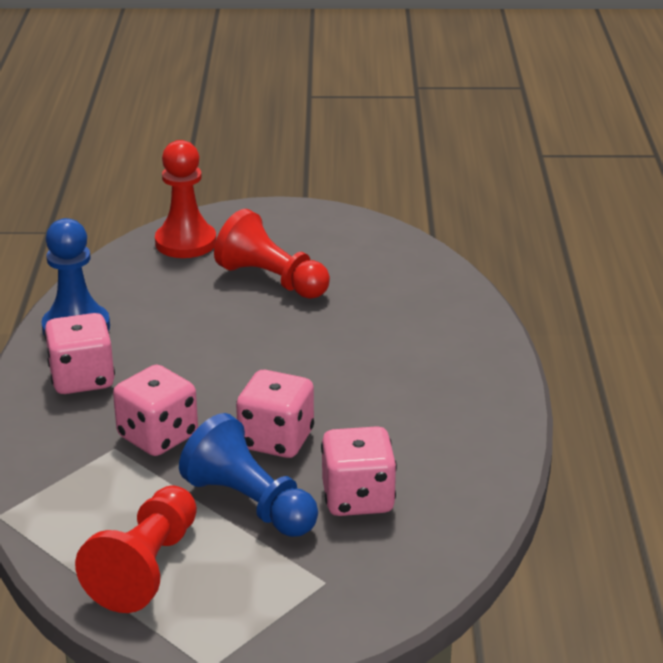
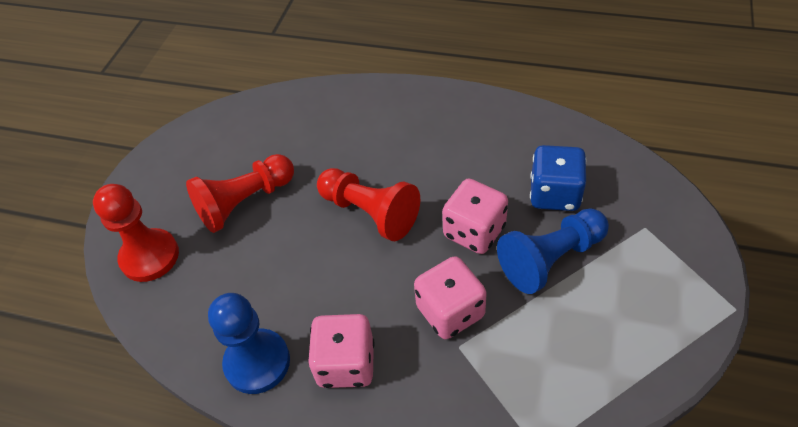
camera: 70 degrees left, 20 degrees up
(146, 567) = (622, 338): red pawn -> red pawn (370, 212)
(358, 498) = (554, 194): pink dice -> blue dice

